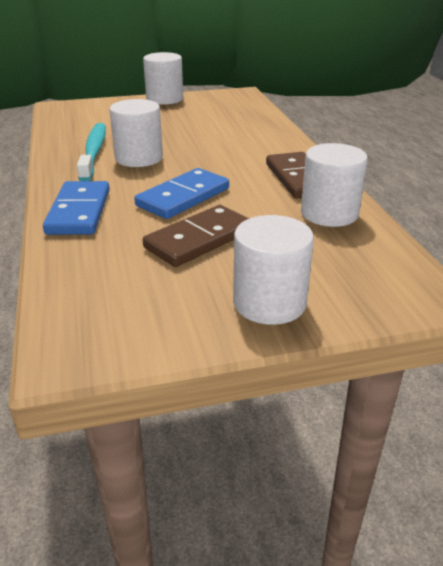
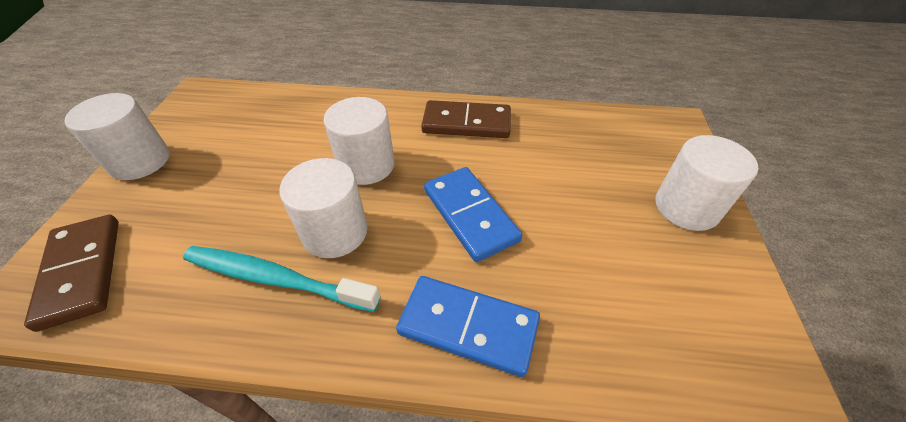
camera: 70 degrees left, 15 degrees up
(199, 239) = (570, 225): brown domino -> brown domino (82, 271)
(329, 213) = (543, 128): white cylinder -> white cylinder (366, 165)

